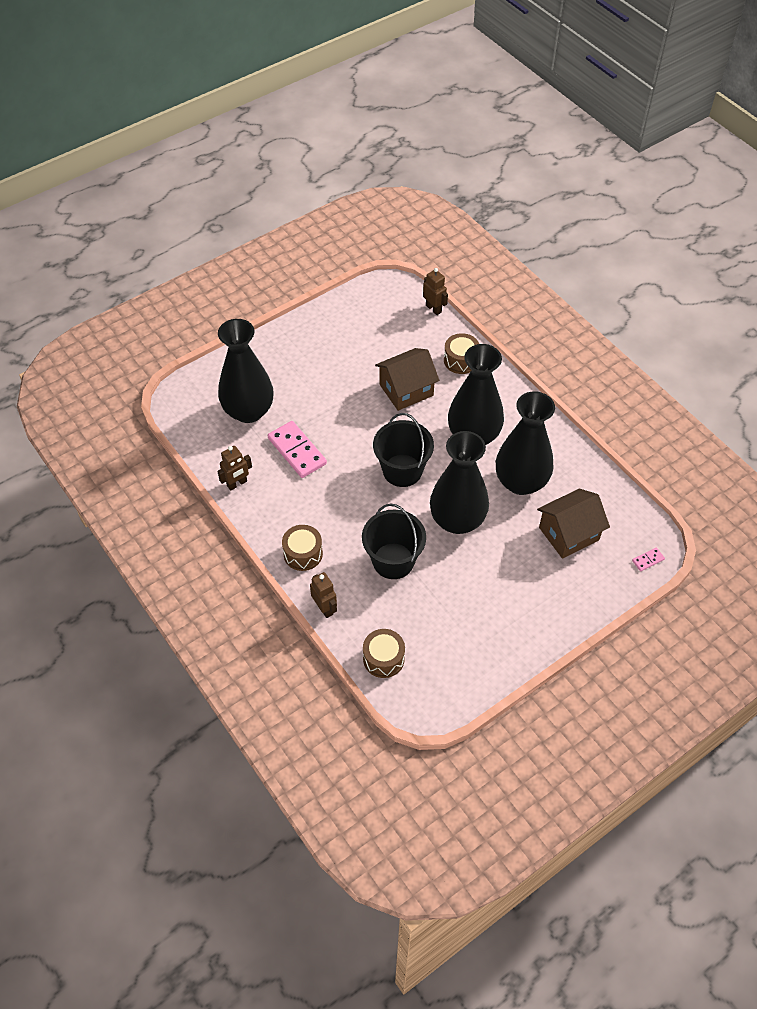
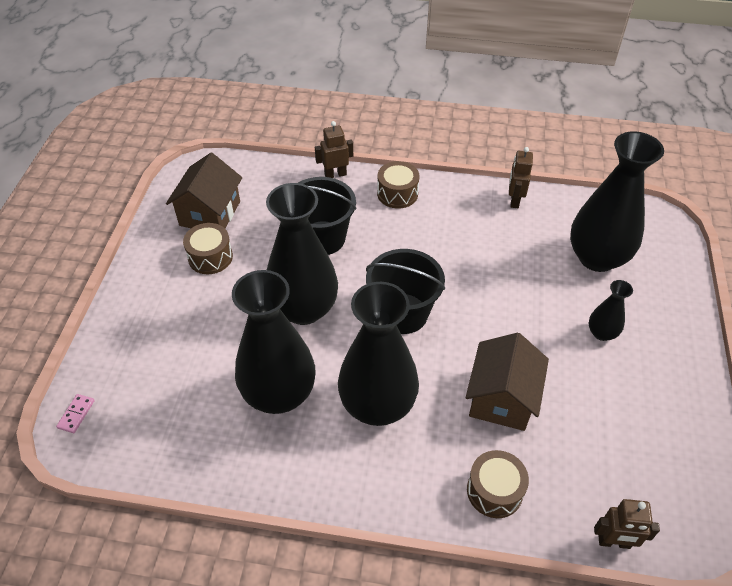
camera: 135 degrees right, 5 degrees down
(297, 451) = (510, 258): pink domino -> none
(311, 376) = (601, 333): none -> black vase
(324, 608) = (335, 174): brown robot -> brown robot turned 150 degrees clockwise
(383, 658) = (255, 176): brown drum -> brown drum (210, 257)
(569, 533) = (183, 378): brown house -> brown house (210, 213)

